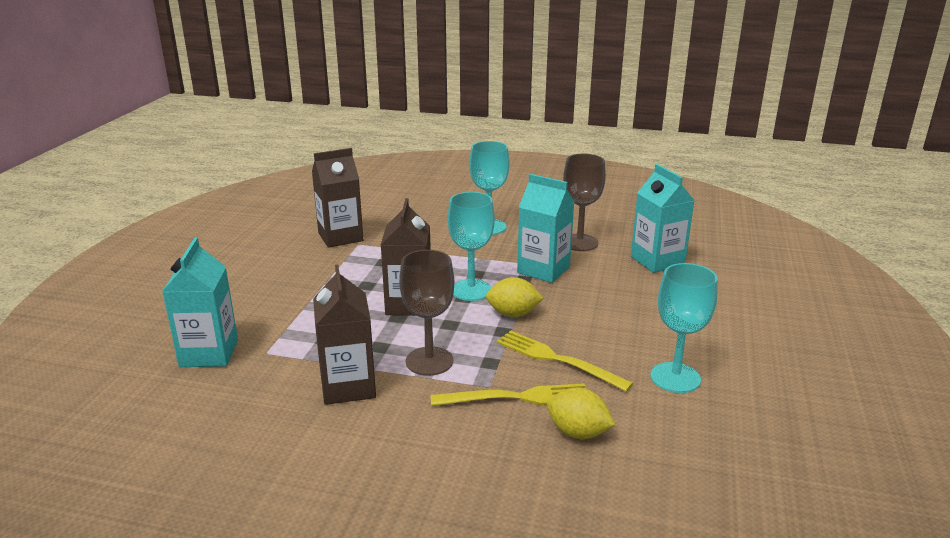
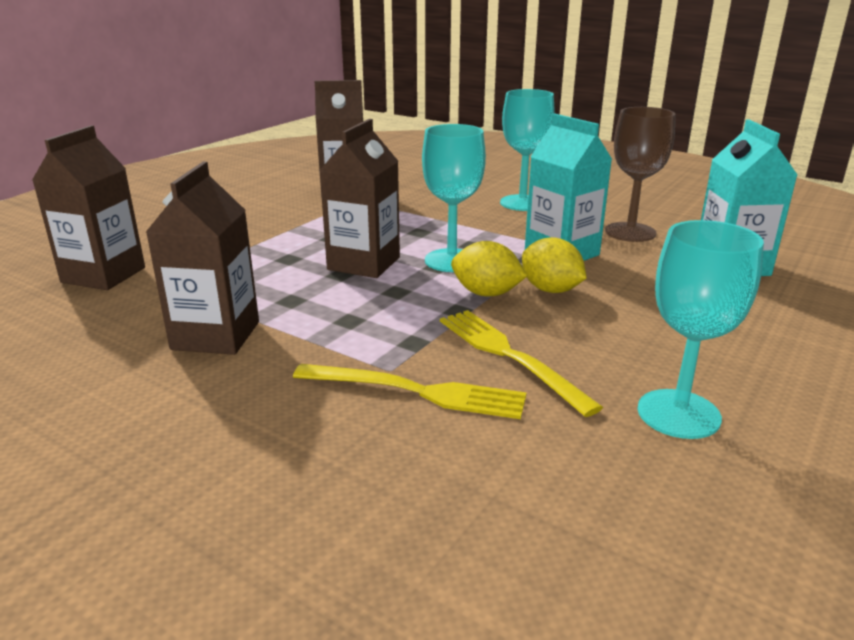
camera: 20 degrees right, 0 degrees up
(209, 353) = (103, 275): turquoise carton -> brown carton
(429, 361) = (337, 326): brown goblet -> none
(578, 432) = (473, 458): yellow lemon -> yellow lemon (550, 290)

